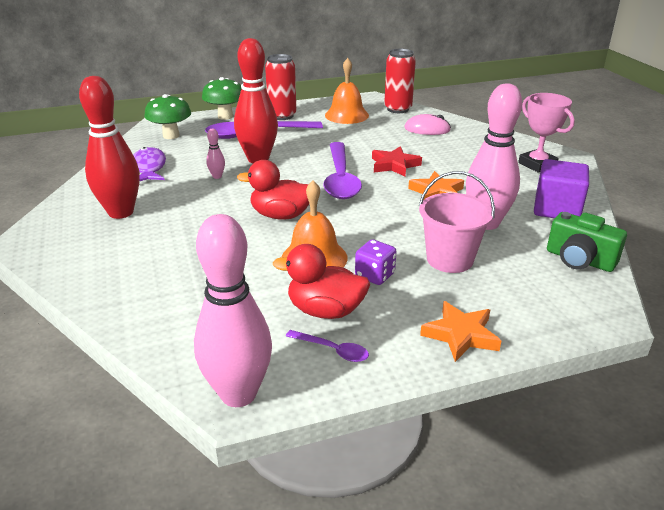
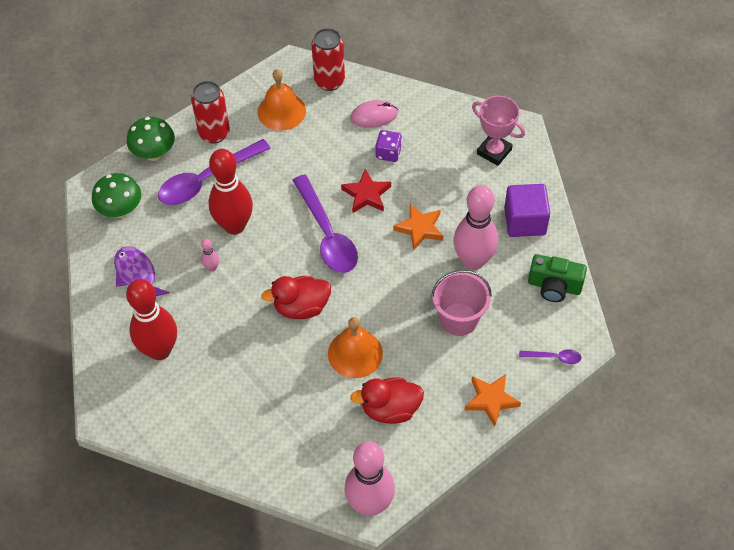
camera: 20 degrees left, 25 degrees up
(332, 350) = (412, 445): purple spoon -> purple spoon (554, 357)
(375, 275) = (410, 358): purple dice -> purple dice (388, 153)

